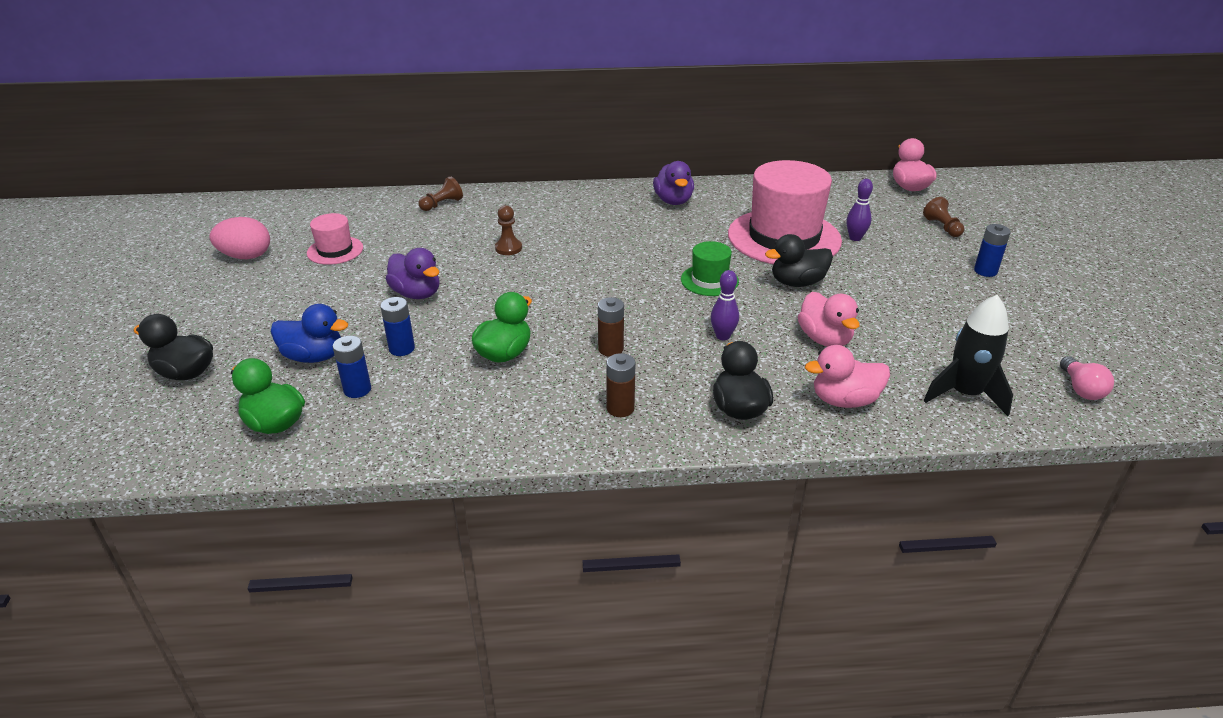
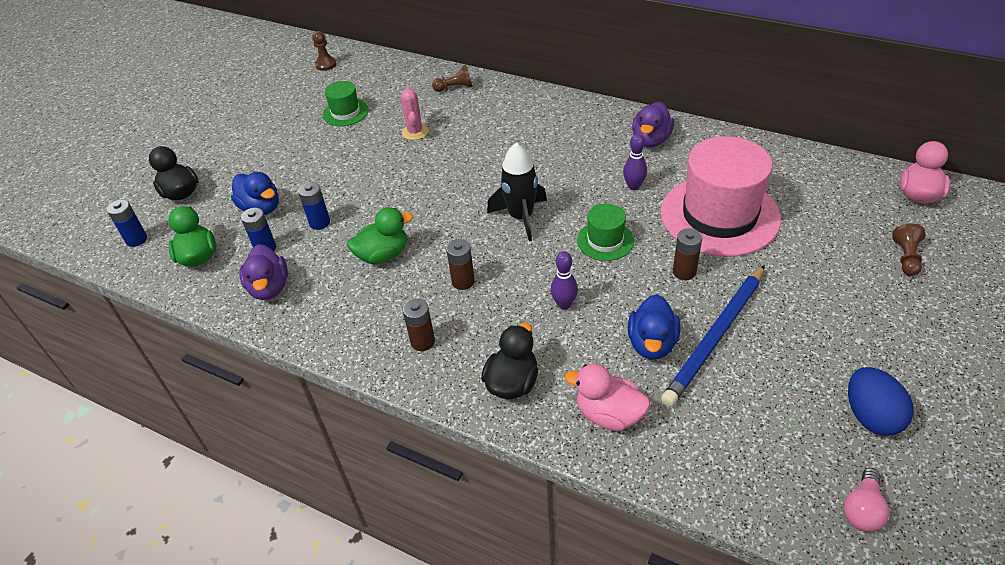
camera: 35 degrees right, 10 degrees up
(246, 256) = (286, 100): pink egg -> none
(335, 250) = (345, 112): pink hat -> green hat
(417, 294) = (368, 174): purple duck -> purple duck (269, 288)
(434, 248) = (415, 132): none -> pink cactus
(508, 248) = (469, 150): brown pawn -> brown pawn (326, 64)
(797, 283) = (684, 272): black duck -> brown battery
(825, 339) = (652, 343): pink duck -> blue duck
(855, 238) = (793, 239): purple bowling pin -> purple bowling pin (634, 186)
(868, 318) = (715, 337): none -> blue pencil
(964, 394) = (730, 459): black rocket -> black rocket (521, 217)
(985, 271) = (900, 329): blue battery -> blue battery (136, 239)
(1024, 330) = (871, 416): none -> blue egg

